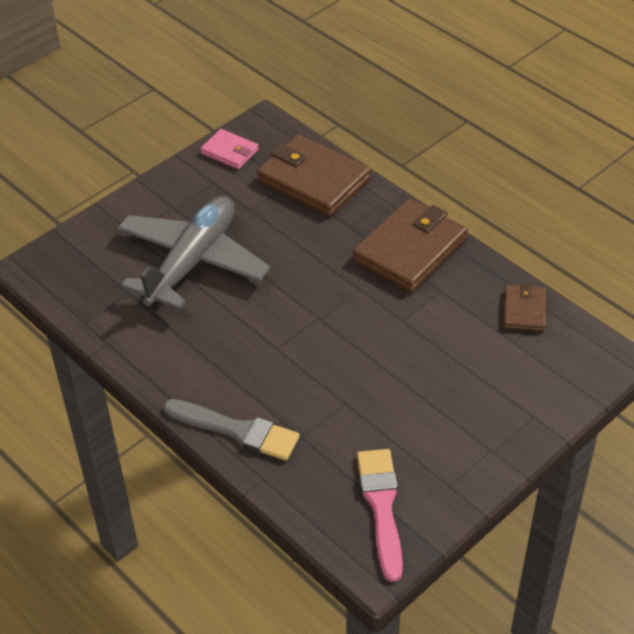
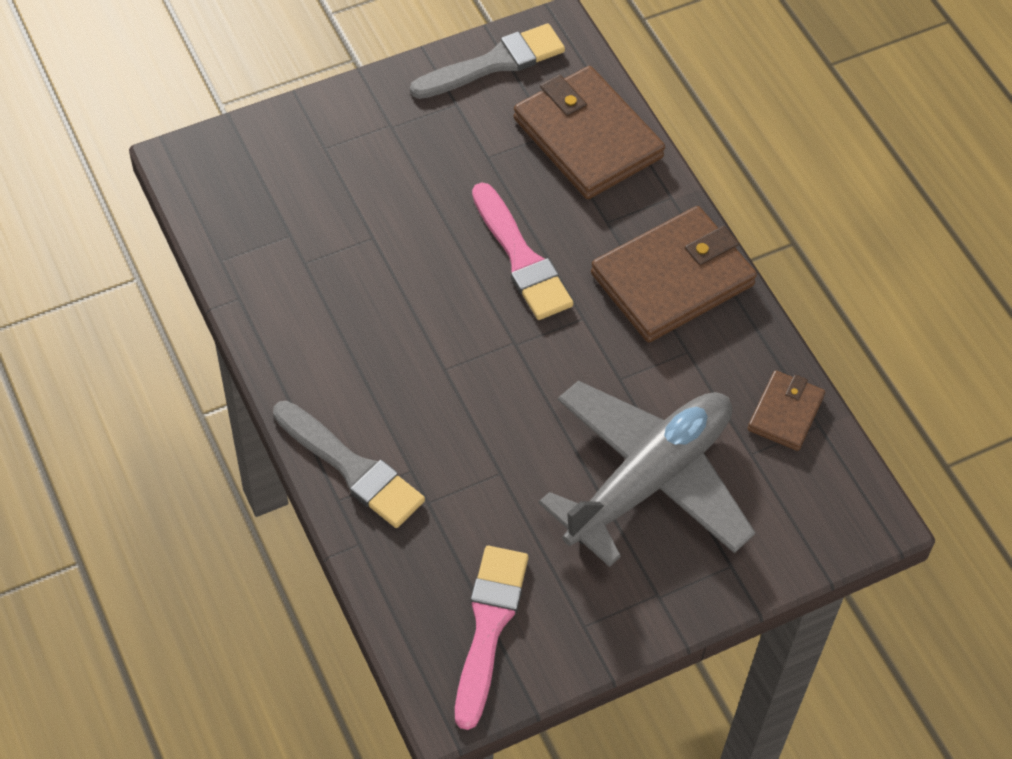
camera: 15 degrees right, 10 degrees up
(192, 262) = (385, 214): grey plane -> grey plane (648, 480)
(229, 152) = (494, 63): pink wallet -> grey brush
(300, 264) = (521, 258): none -> pink brush

